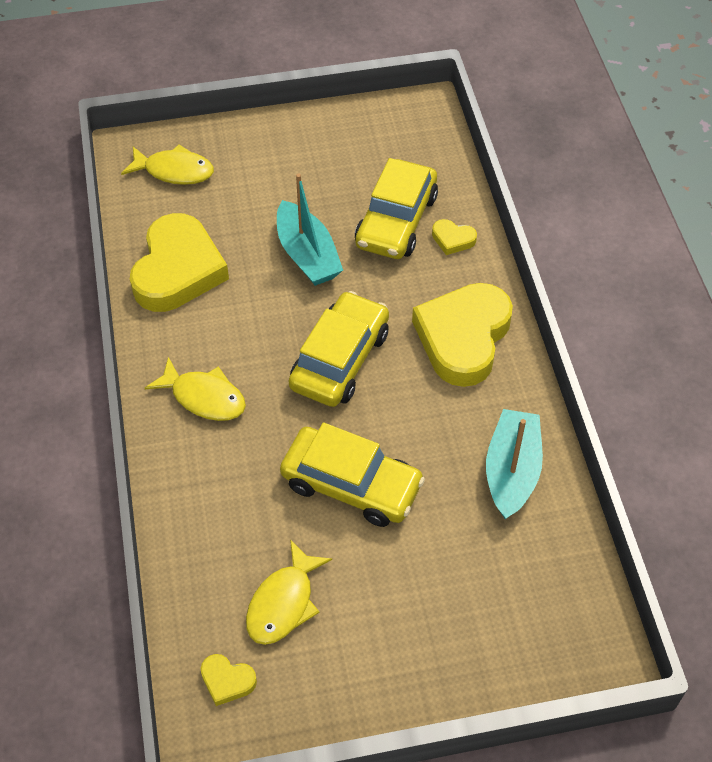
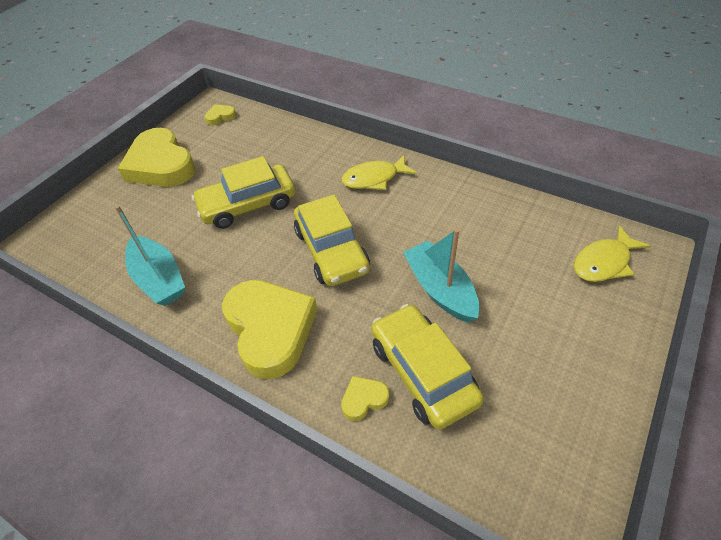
camera: 135 degrees right, 5 degrees down
(178, 270) = (490, 215): yellow heart -> yellow heart (161, 165)
(283, 603) = (226, 148): yellow fish -> none
(307, 255) = (440, 289): turquoise boat -> turquoise boat turned 45 degrees clockwise

